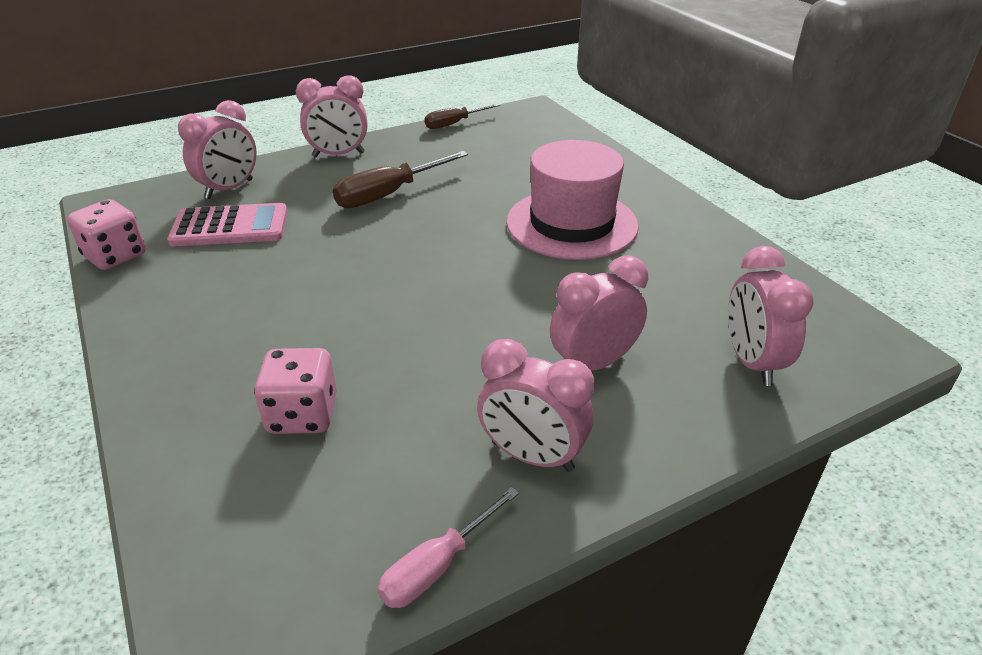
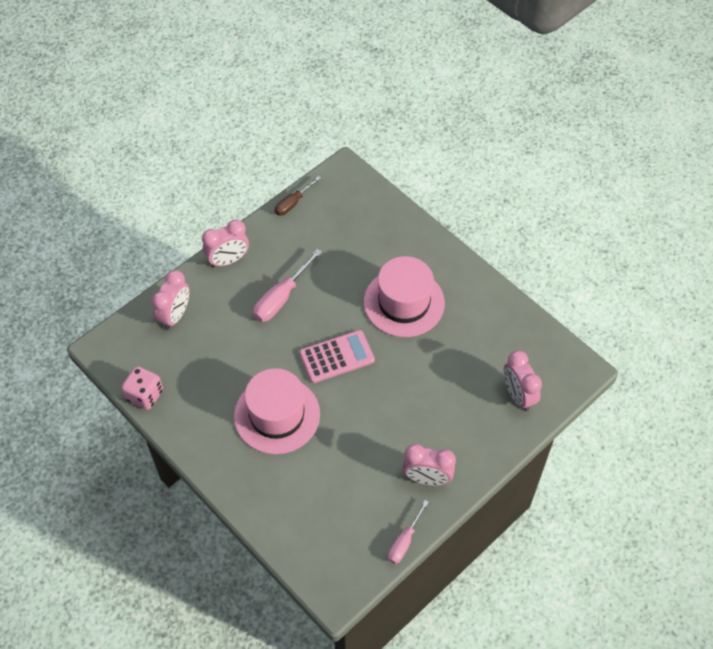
camera: 15 degrees left, 20 degrees up
(230, 226) = (197, 352): pink calculator -> pink calculator (336, 357)
(298, 312) = (277, 415): none -> pink hat
(302, 415) = (313, 481): pink dice -> none
(388, 194) = (281, 298): brown screwdriver -> pink screwdriver
(593, 364) = (441, 415): pink clock -> none

